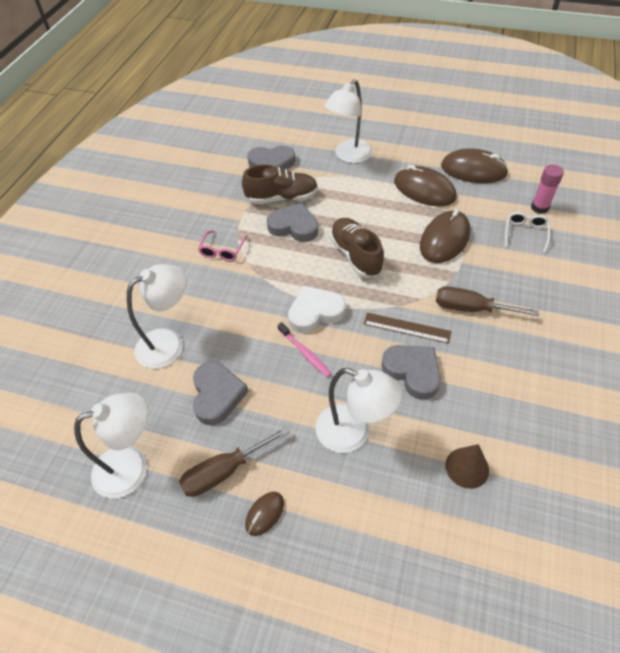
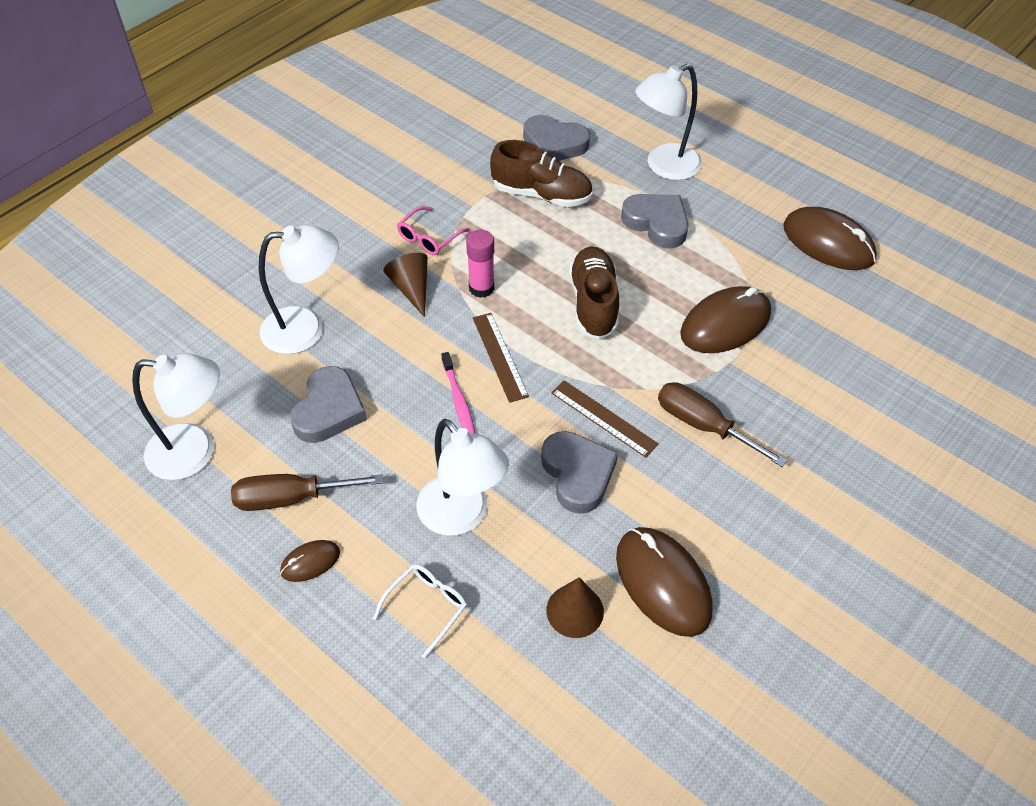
camera: 20 degrees right, 0 degrees up
(229, 288) = (411, 288): none -> brown cone
(294, 227) = (535, 238): grey heart -> grey heart (656, 223)
(315, 312) = (499, 356): white heart -> brown ruler
(424, 190) = (740, 247): brown mouse -> brown mouse (663, 583)
(525, 234) = (844, 355): white glasses -> white glasses (426, 607)
(539, 207) = (890, 327): pink glue stick -> pink glue stick (481, 288)

